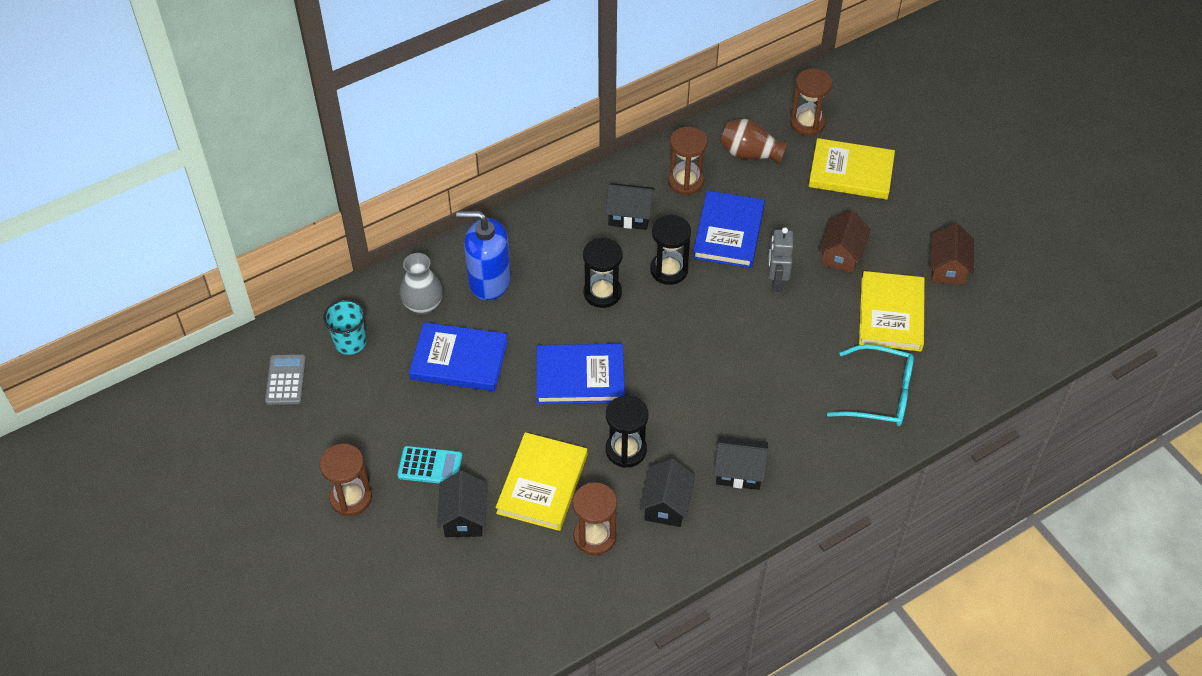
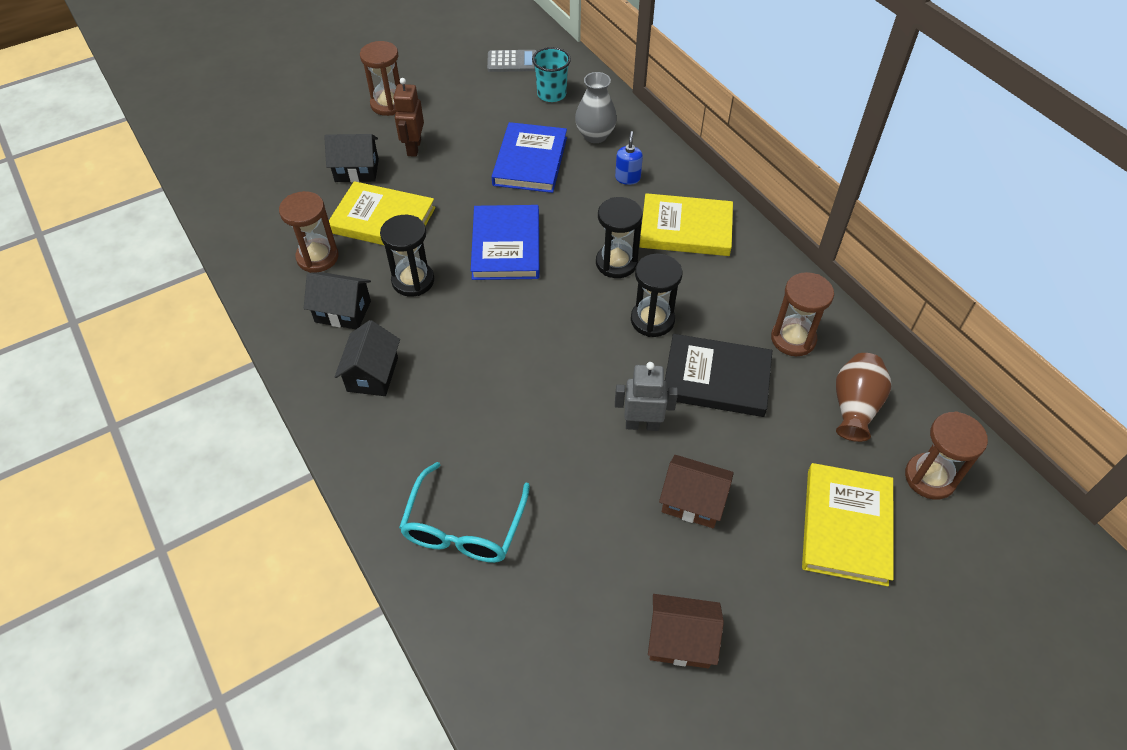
camera: 90 degrees right, 0 degrees up
(430, 466) = (413, 148): turquoise calculator -> brown robot
(489, 281) = (627, 178): blue soap dispenser -> blue soap dispenser, size x0.47
(629, 215) = (730, 286): black house -> none
(728, 232) = (716, 378): blue book -> black book
(891, 314) = (593, 553): yellow book -> yellow book (685, 228)

